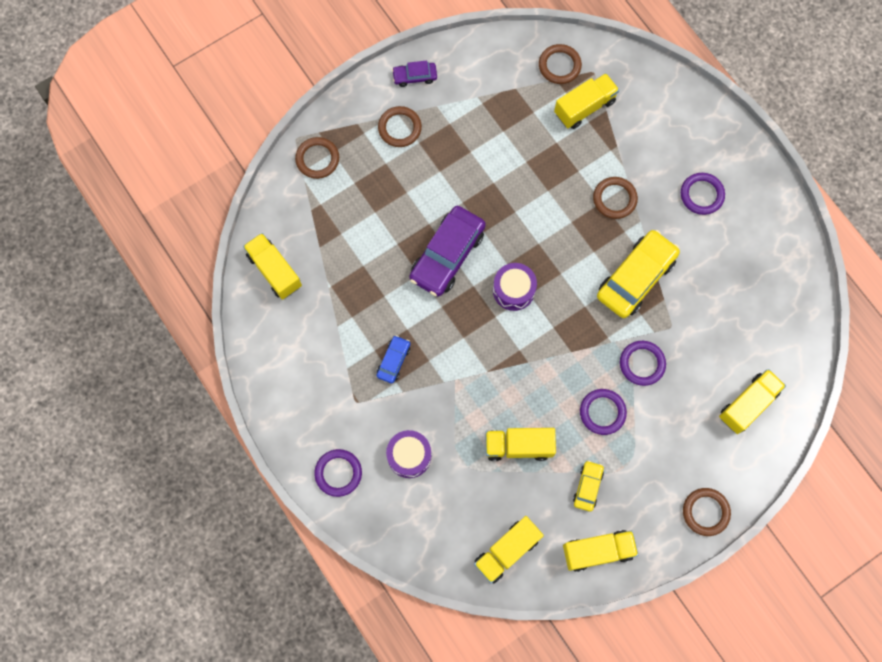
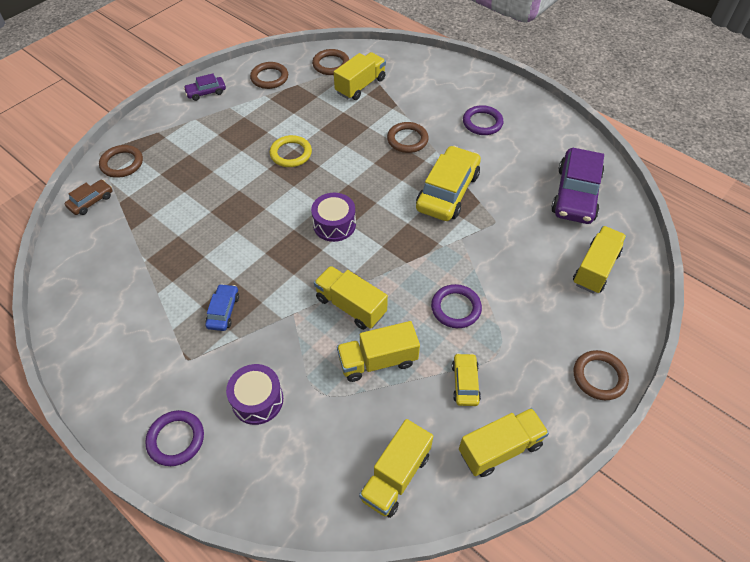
camera: 15 degrees left, 20 degrees down
(274, 271) = (84, 259): yellow truck -> yellow truck (350, 306)
(284, 202) = (91, 201): none -> brown car
(399, 128) = (198, 128): brown ring -> brown ring (269, 78)
(447, 255) = (262, 210): purple car -> purple car (575, 194)
(489, 188) = (291, 153): none -> yellow ring
(642, 364) = (479, 257): purple ring -> none

